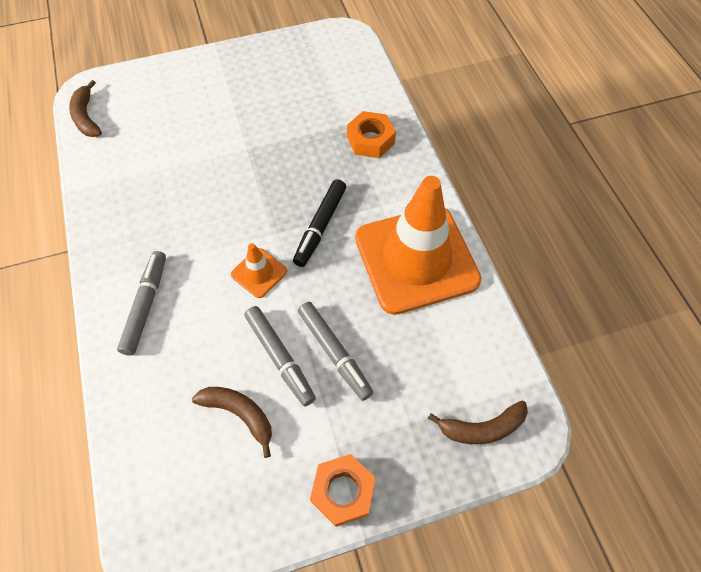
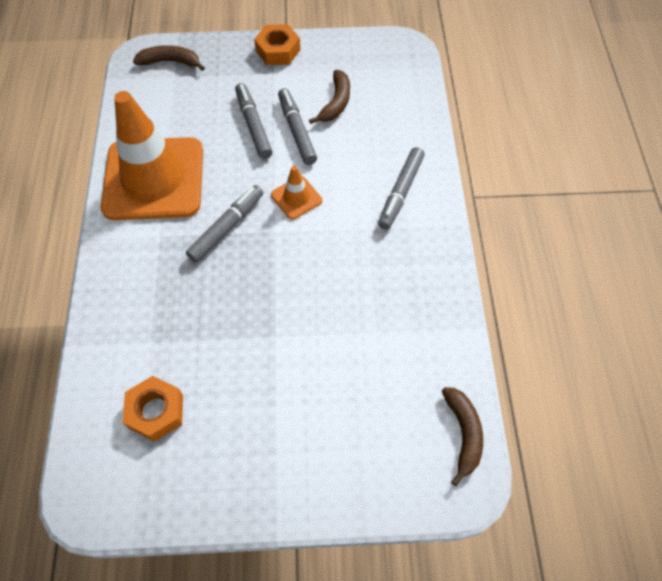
camera: 165 degrees left, 0 degrees up
(240, 414) = (336, 103): brown banana -> brown banana turned 120 degrees counterclockwise
(320, 226) = (227, 227): black marker -> grey marker
(370, 140) = (134, 313): orange nut -> orange nut (156, 411)

